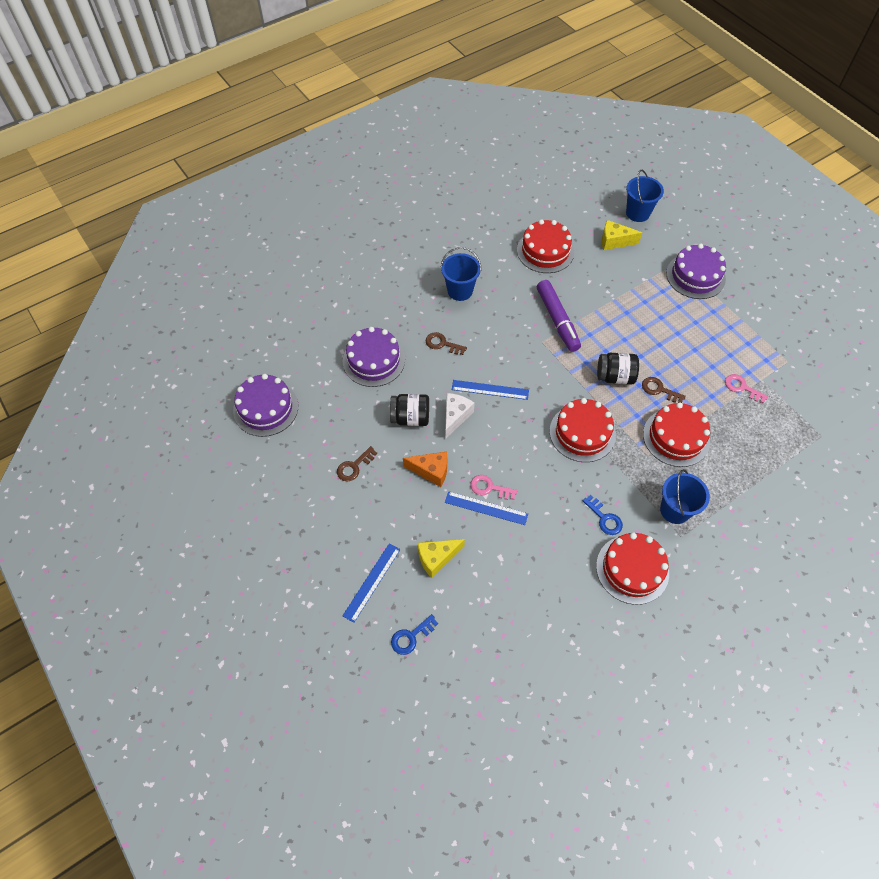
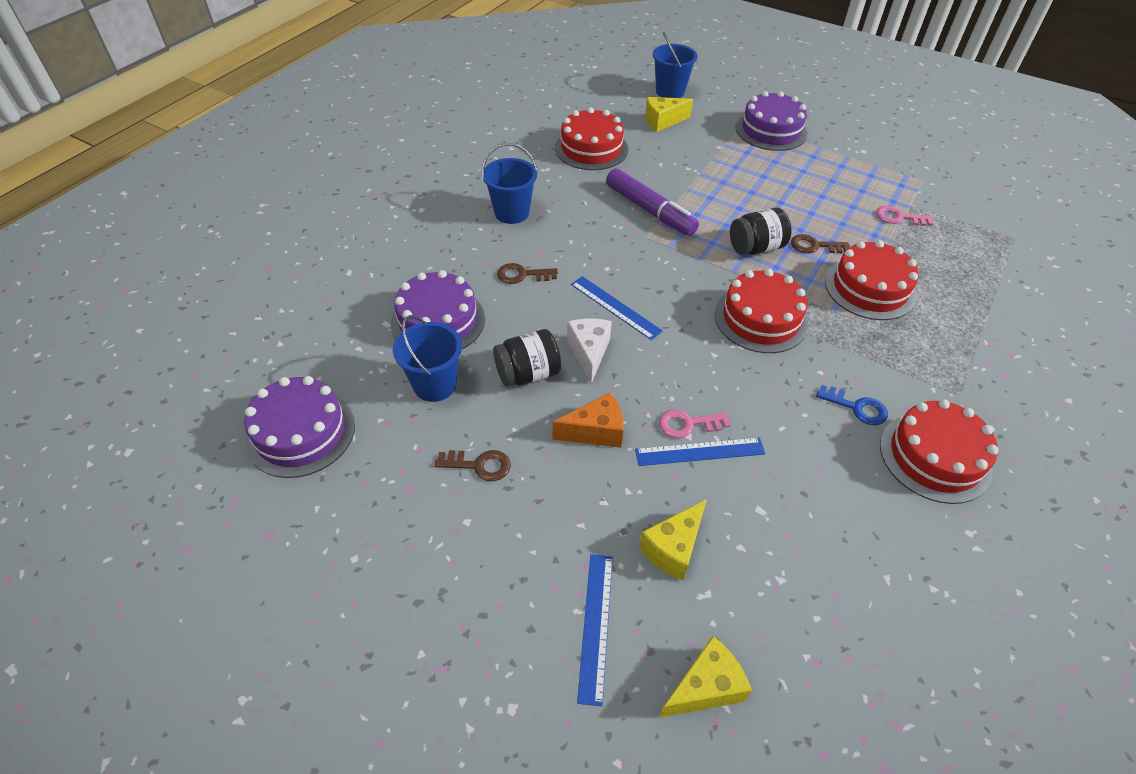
camera: 25 degrees left, 10 degrees down
(354, 466) = (479, 465): brown key -> brown key turned 105 degrees counterclockwise
(411, 637) = (705, 687): blue key -> yellow cheese
(490, 390) = (615, 307): blue ruler -> blue ruler turned 60 degrees clockwise
(675, 510) = (929, 367): blue bucket -> blue bucket (435, 385)

